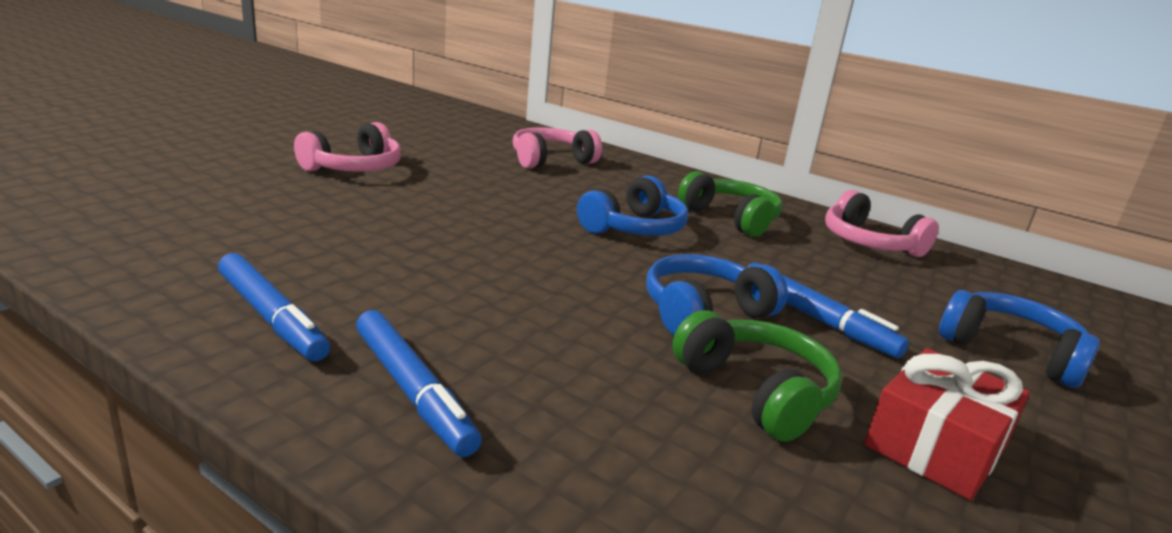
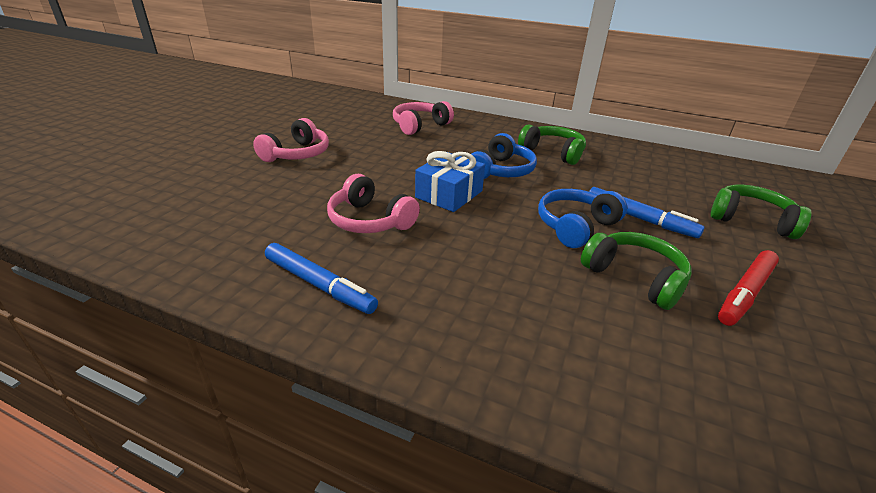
camera: 10 degrees left, 10 degrees up
(413, 391) = (441, 321): blue marker -> none
(536, 244) = (449, 194): none -> blue gift
(869, 243) = (639, 157): pink headphones -> pink headphones (370, 220)
(936, 445) = (745, 293): red gift -> red marker
(1010, 352) = (751, 220): blue headphones -> green headphones

